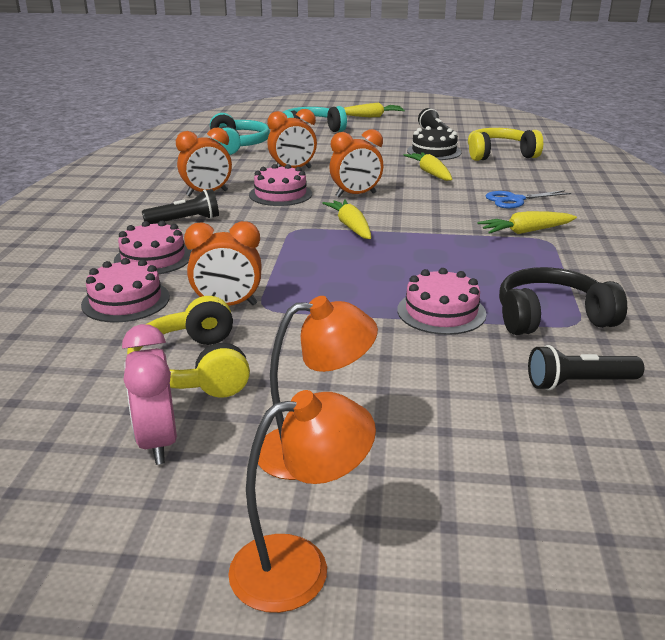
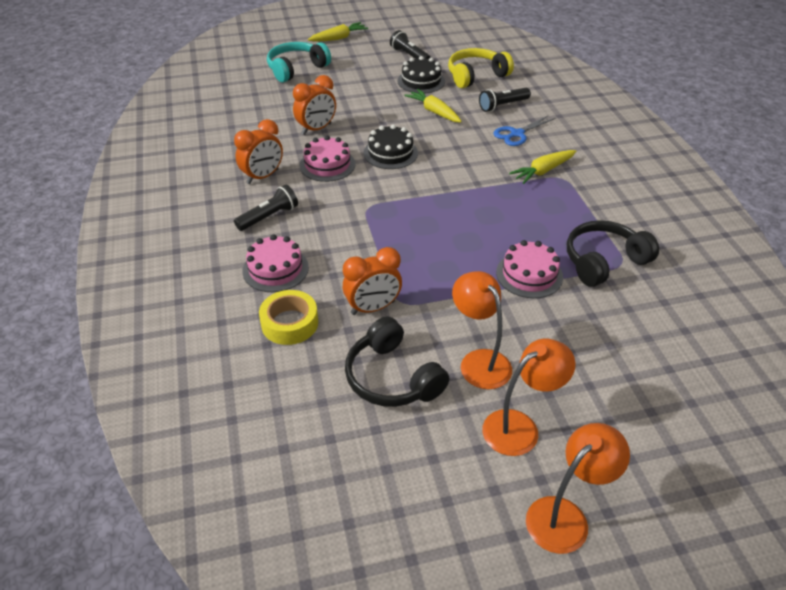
camera: 20 degrees left, 15 degrees up
(126, 301) = (289, 323): pink cake -> yellow tape
(157, 442) = (415, 451): pink clock -> none
(194, 368) = (392, 377): yellow headphones -> black headphones
(237, 145) = (243, 103): turquoise headphones -> none
(313, 375) = (479, 361): none -> orange lamp
(350, 226) = (410, 194): yellow carrot -> none
(356, 195) = (390, 153): orange clock -> black cake
(579, 383) = (648, 320): black flashlight -> black flashlight (502, 105)

